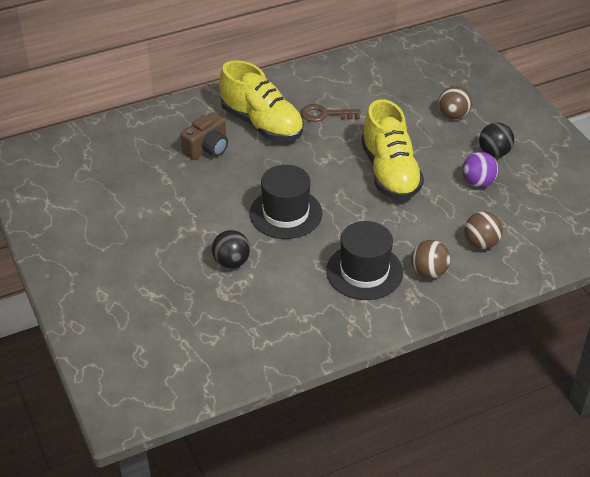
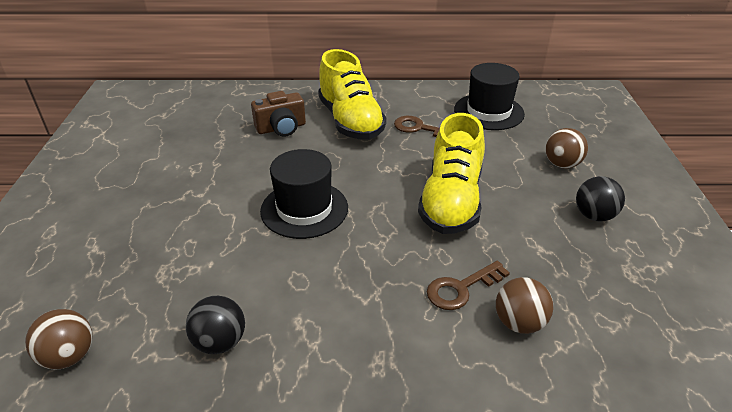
camera: 25 degrees right, 5 degrees down
(231, 262) = (203, 242): black ball -> black ball (220, 342)
(364, 272) = (341, 306): black hat -> black hat (488, 112)
(429, 272) = (423, 337): brown ball -> brown ball (69, 356)
(434, 234) = (461, 288): none -> brown key
(478, 182) = (555, 244): purple ball -> none

